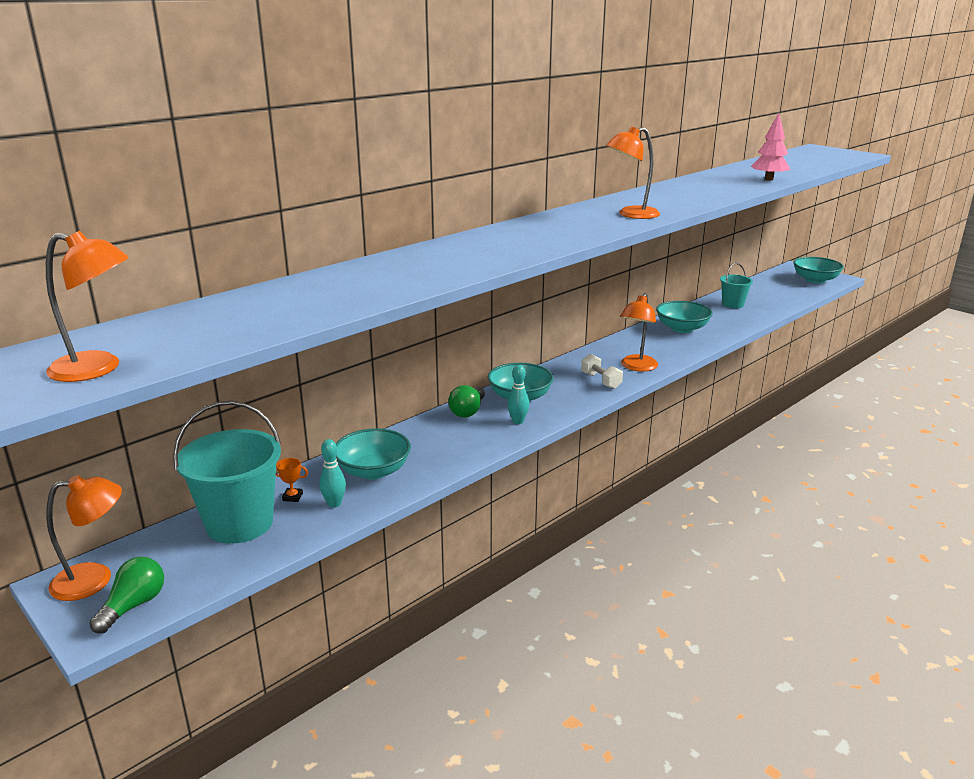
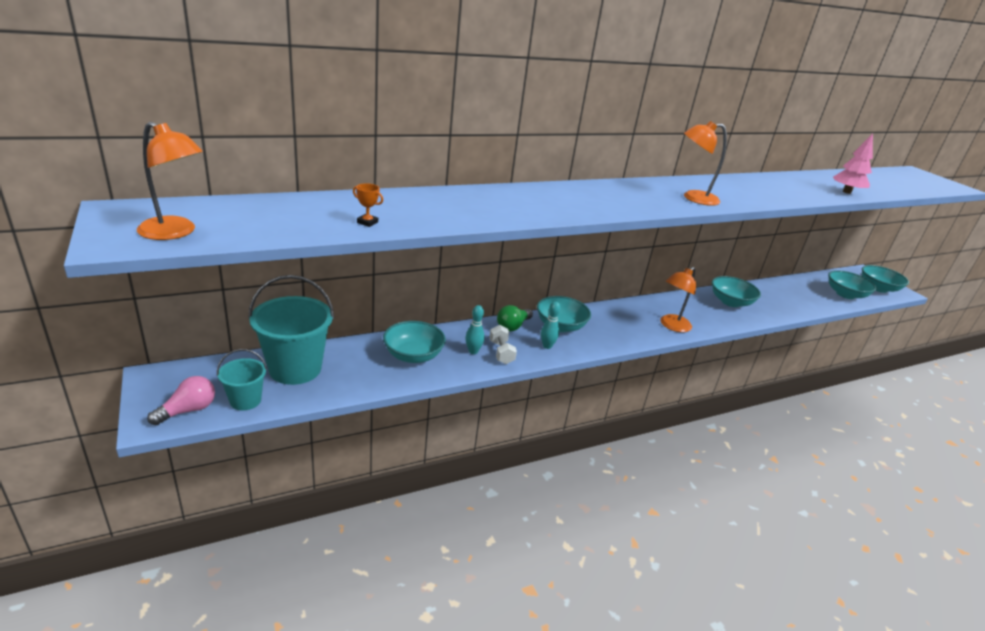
camera: 15 degrees right, 5 degrees up
(95, 579) = (176, 381): orange lamp -> none
(134, 605) = (188, 410): green light bulb -> pink light bulb
(292, 497) = (343, 359): orange trophy -> orange trophy (367, 222)
(334, 504) = (369, 374): turquoise bowling pin -> turquoise bowling pin (473, 351)
(600, 381) = (634, 330): white dumbbell -> white dumbbell (501, 352)
(733, 304) = (788, 292): turquoise bucket -> turquoise bucket (245, 400)
(788, 293) = (845, 294): none -> turquoise bowl

